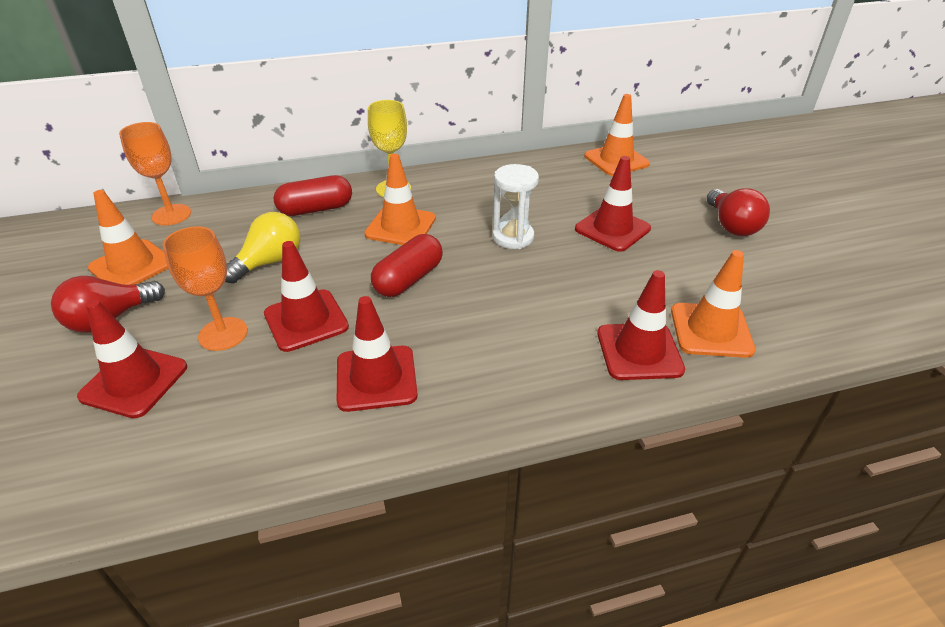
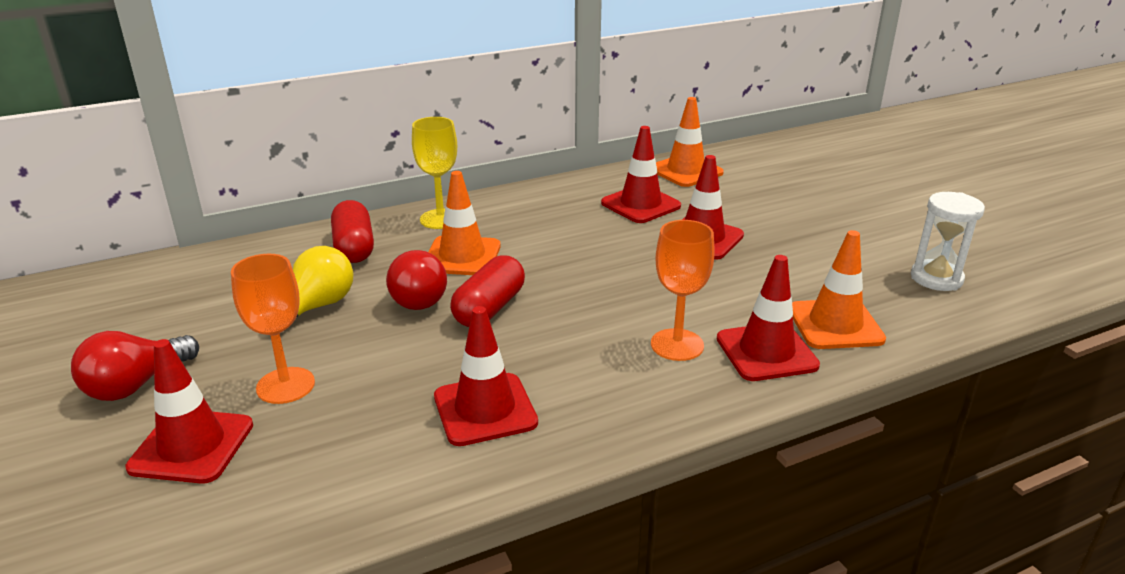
camera: 10 degrees left, 10 degrees down
(132, 266) = (143, 326): orange traffic cone -> none
(171, 215) = (174, 268): orange goblet -> orange goblet (677, 345)
(306, 320) = (382, 361): red traffic cone -> red traffic cone (640, 205)
(316, 209) = (354, 247): red capsule -> red capsule turned 75 degrees counterclockwise
(513, 237) = (595, 256): white hourglass -> white hourglass (936, 278)
(731, 226) = (827, 224): red light bulb -> red light bulb (416, 298)

